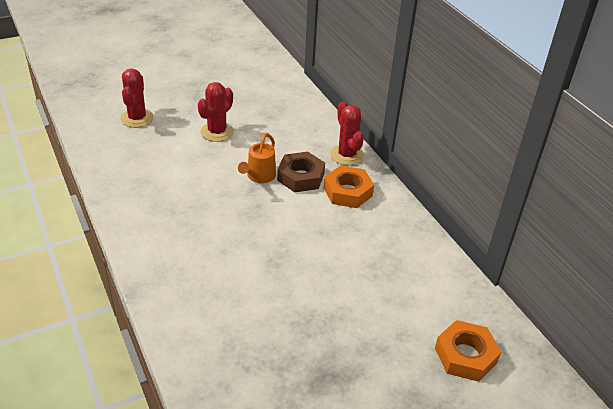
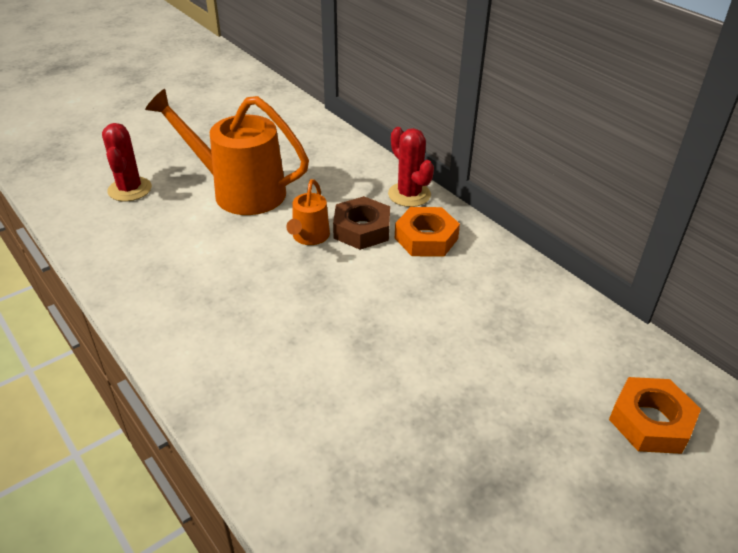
camera: 10 degrees left, 0 degrees up
(217, 132) = (239, 191): red cactus -> orange watering can

